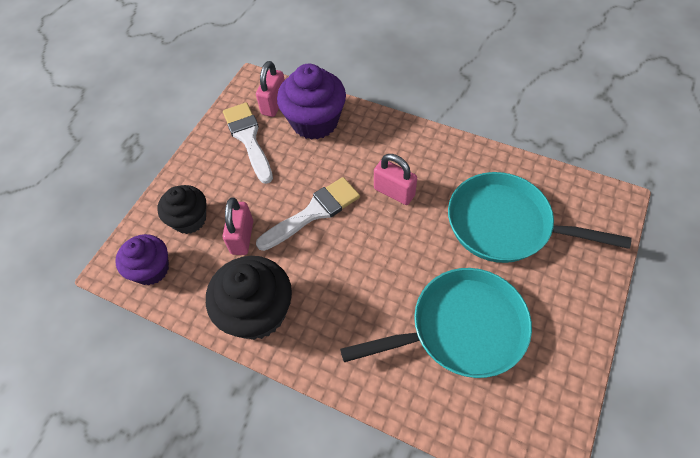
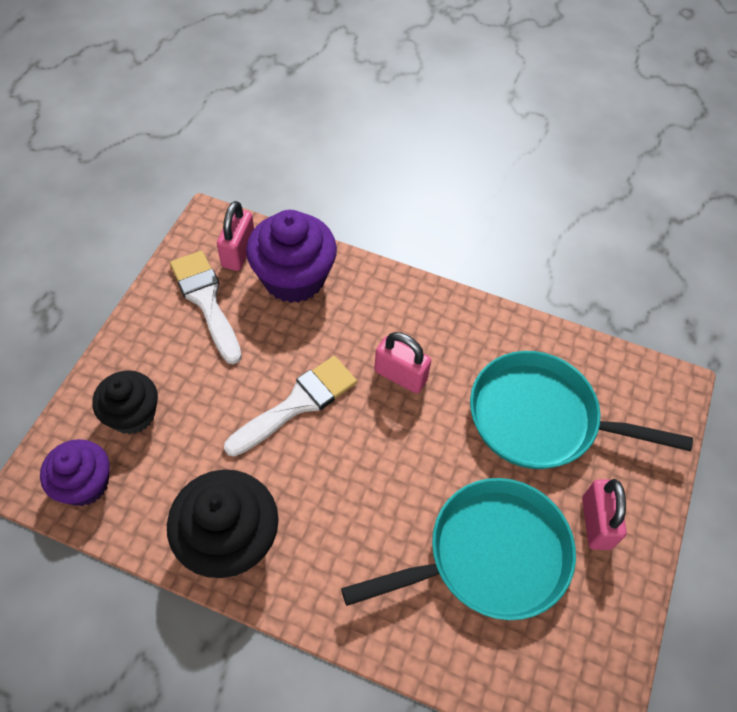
camera: 10 degrees left, 0 degrees up
(242, 237) = (205, 438): pink padlock -> pink padlock (596, 523)

